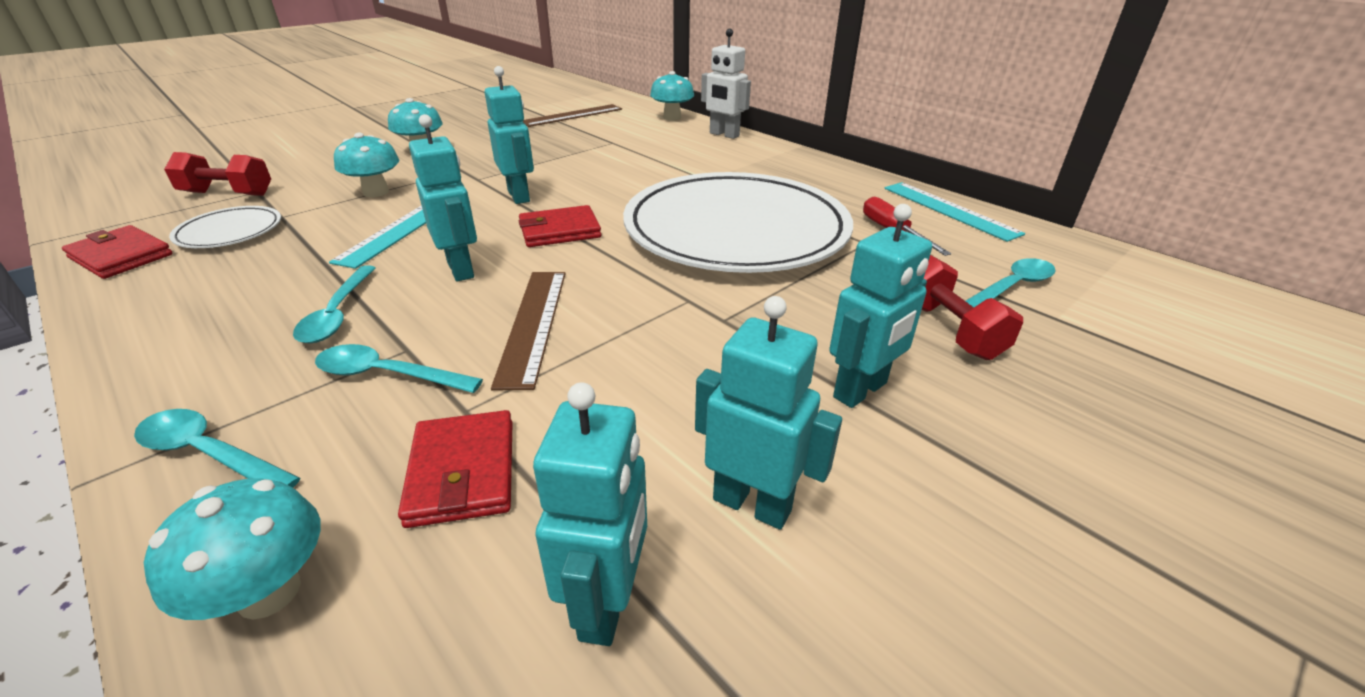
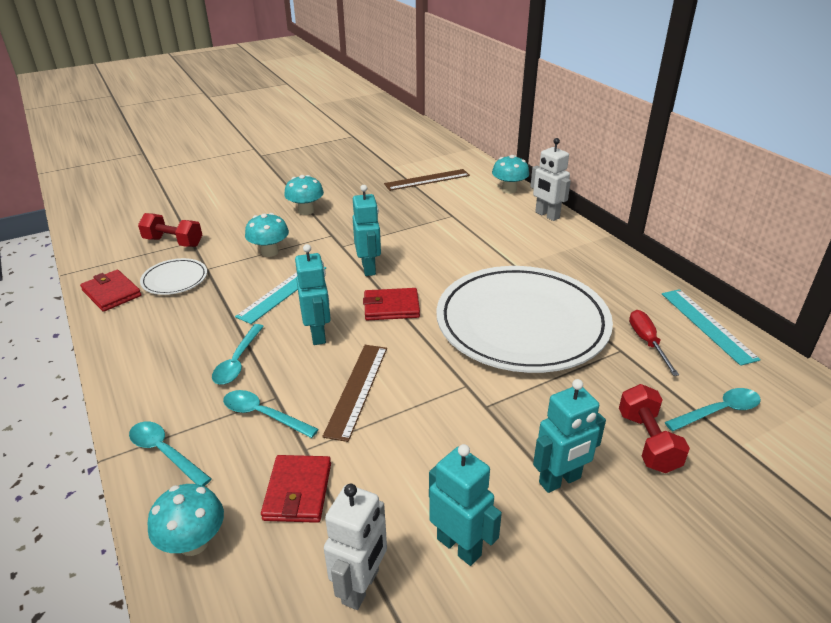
camera: 15 degrees right, 0 degrees up
(607, 603) = (361, 587): turquoise robot -> white robot

